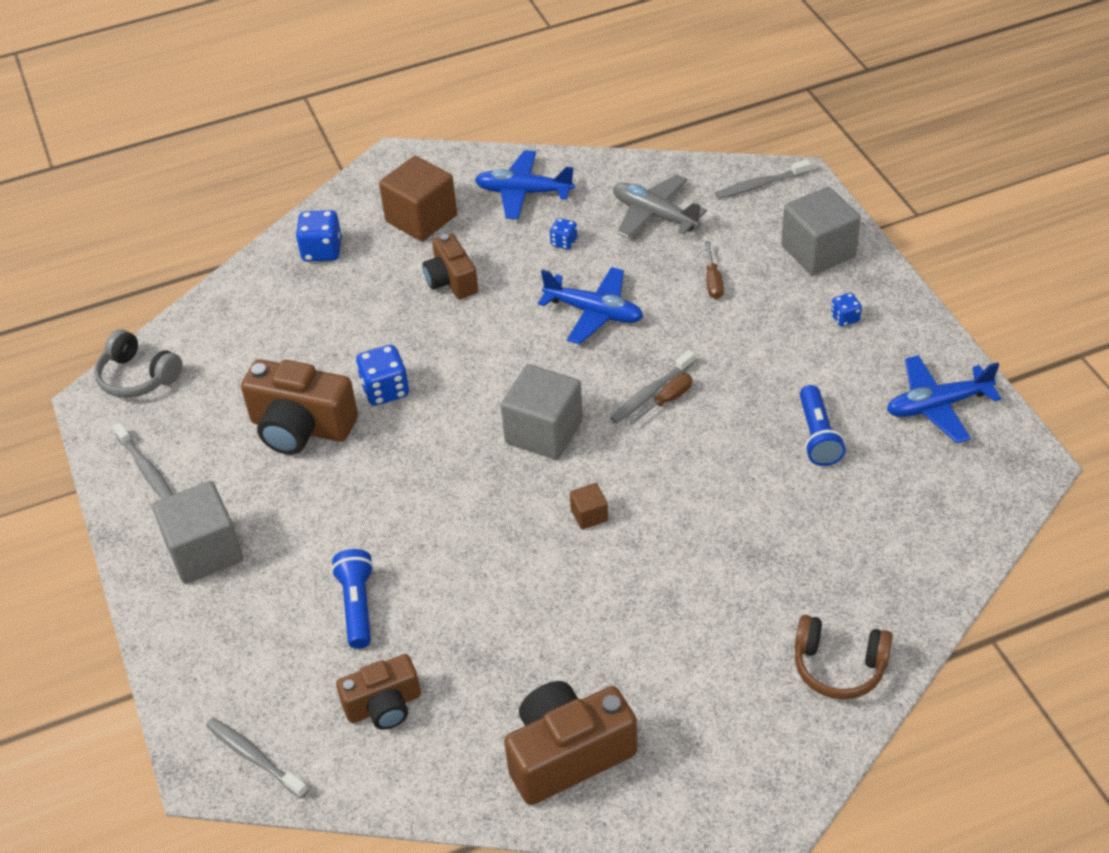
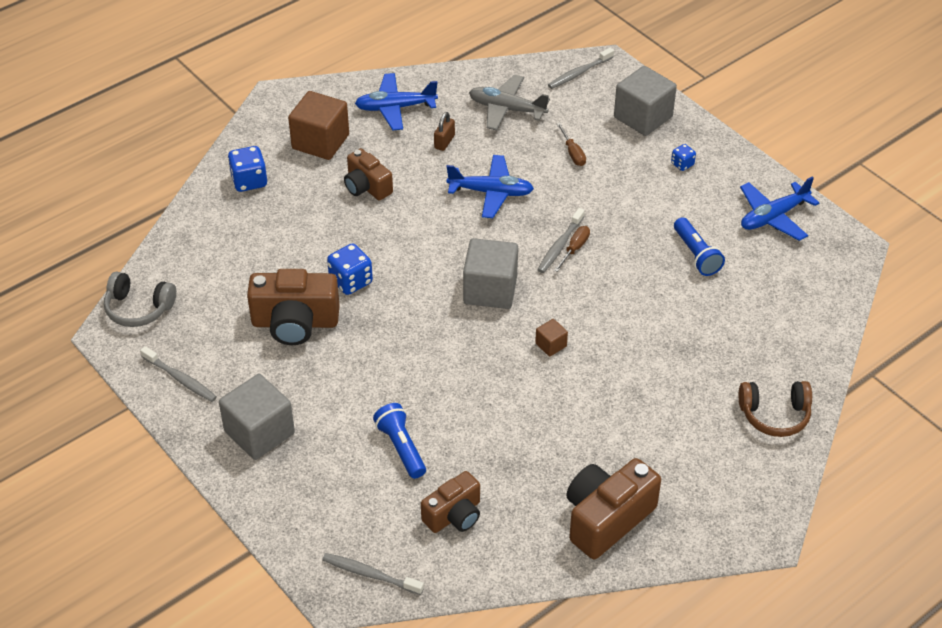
camera: 20 degrees left, 0 degrees up
(564, 242) = (444, 142): blue dice -> brown padlock

